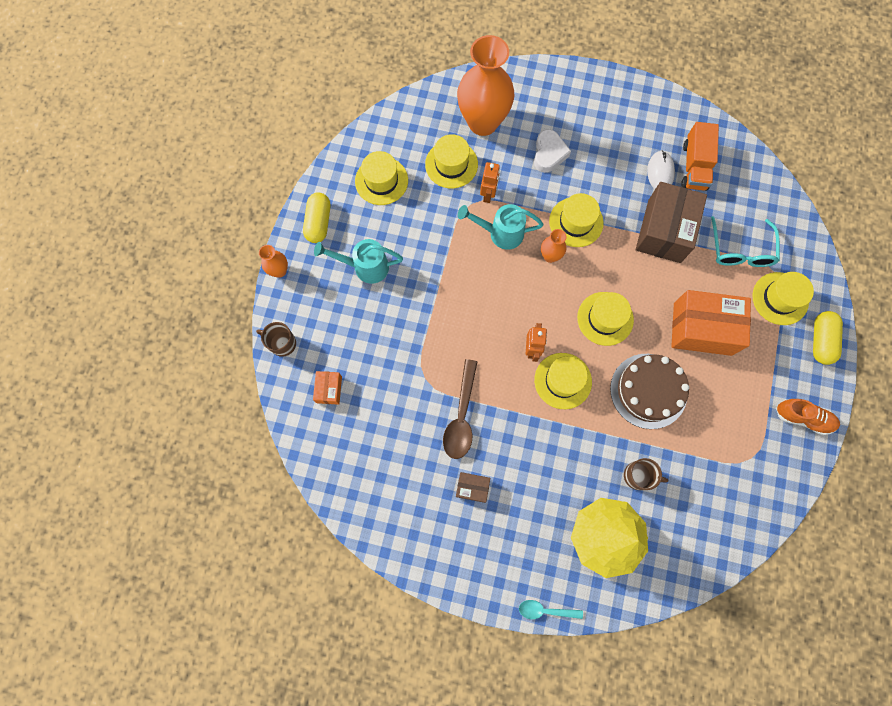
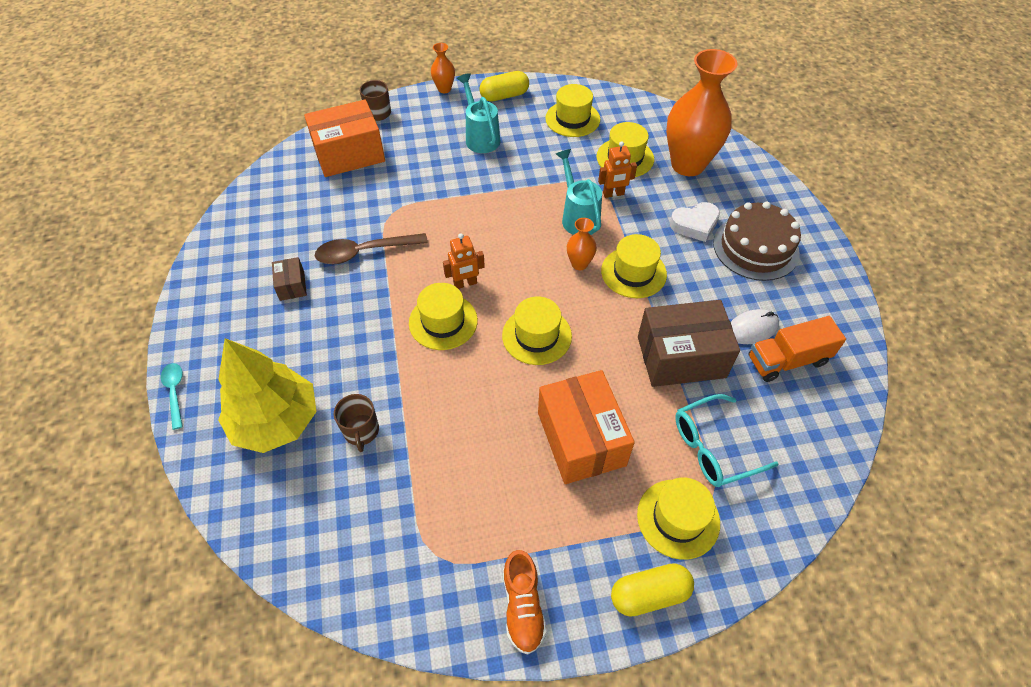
camera: 65 degrees right, 20 degrees down
(329, 389) = (349, 154): orange box -> orange box, size x2.14
(648, 391) = (471, 407): brown cake -> brown cake (755, 247)

